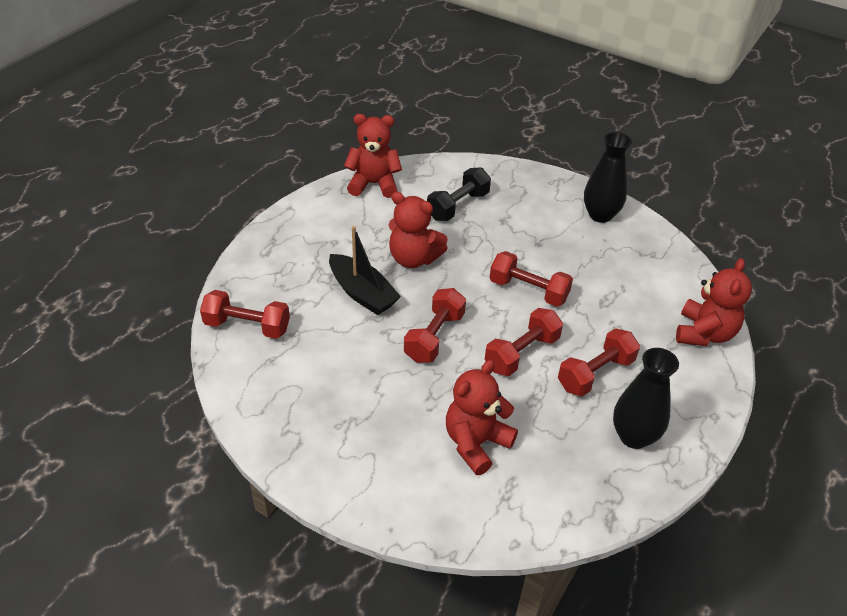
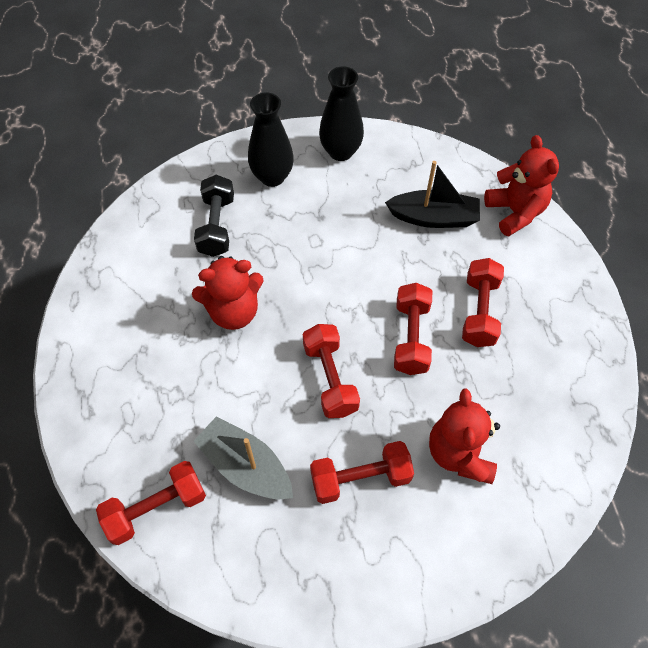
camera: 40 degrees left, 15 degrees up
(323, 344) = (245, 466): none -> grey boat
(362, 293) = (225, 384): black boat -> black boat (434, 218)
(373, 184) = (115, 257): red teddy bear -> none
(528, 291) = (358, 271): red dumbbell -> red dumbbell (360, 478)
(634, 436) = (555, 347): black vase -> black vase (272, 177)

